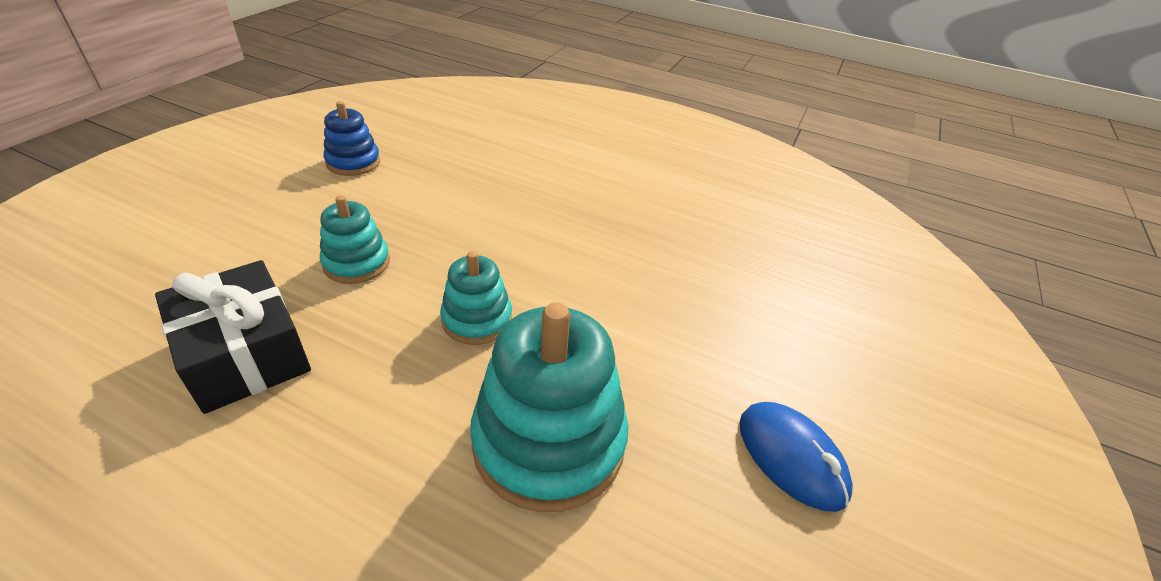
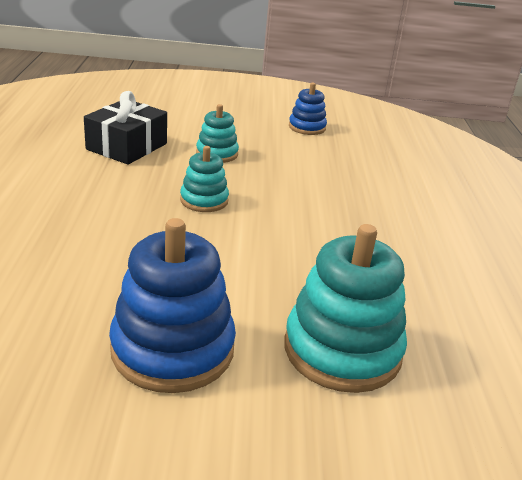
camera: 65 degrees right, 10 degrees down
(549, 441) = (125, 244): turquoise stacking toy -> turquoise stacking toy (342, 350)
(791, 457) = (173, 349): blue mouse -> blue stacking toy

